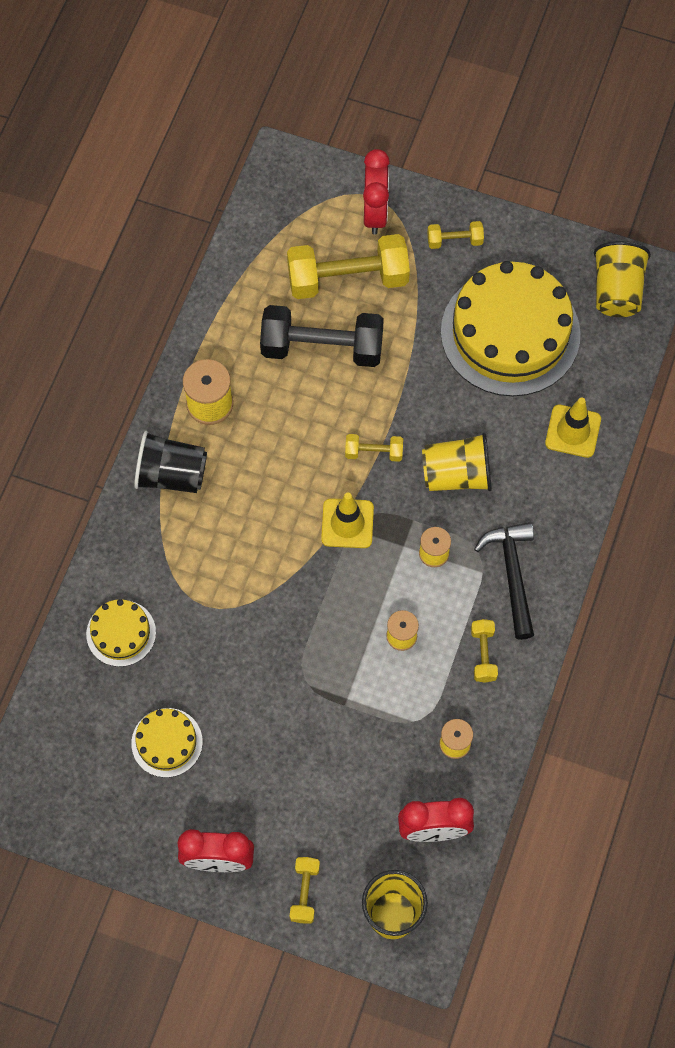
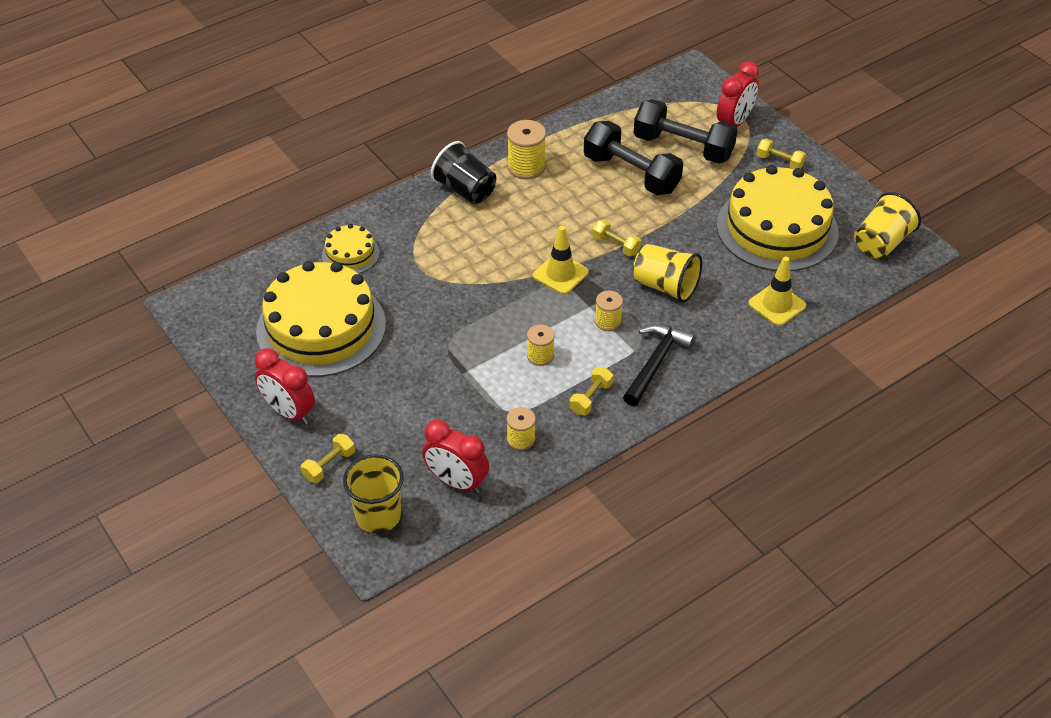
camera: 35 degrees right, 20 degrees down
(167, 742) = (321, 328): yellow cake -> yellow cake, size x2.13
(348, 279) = (683, 147): yellow dumbbell -> black dumbbell

